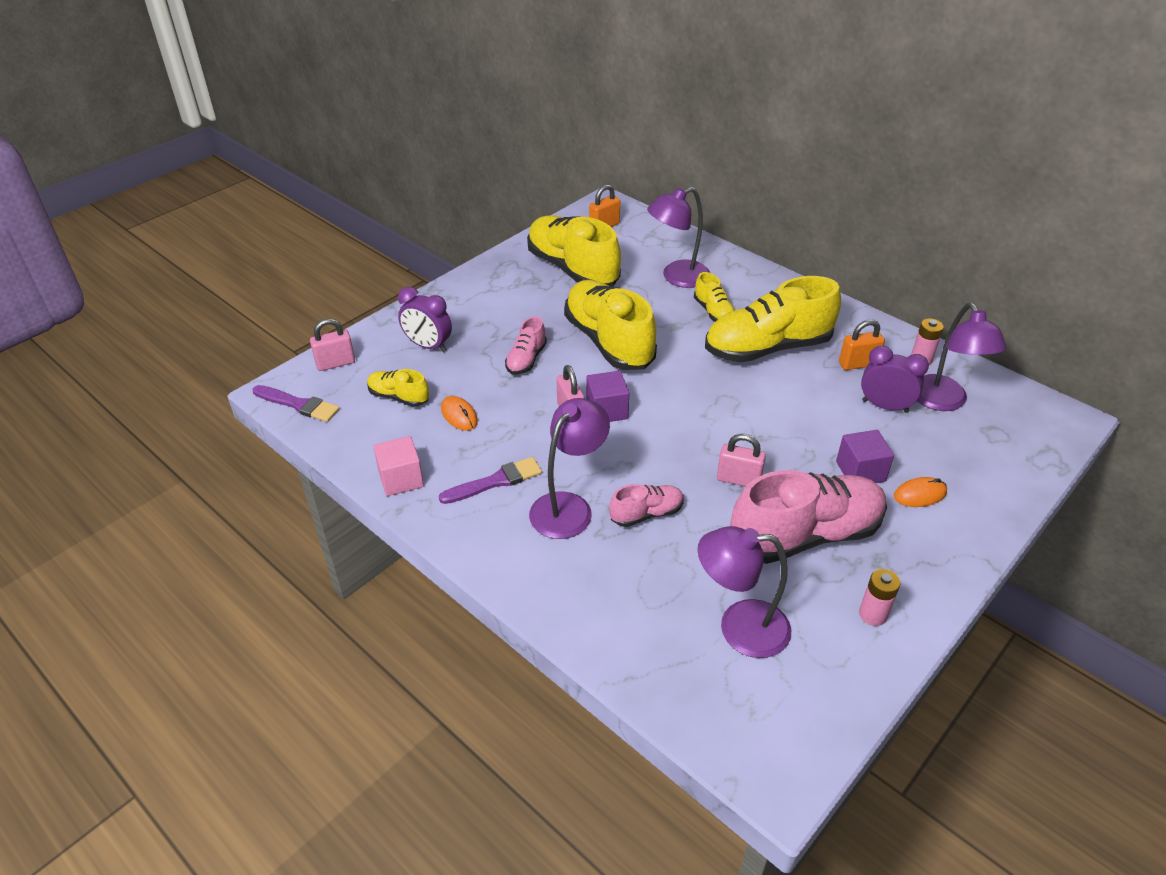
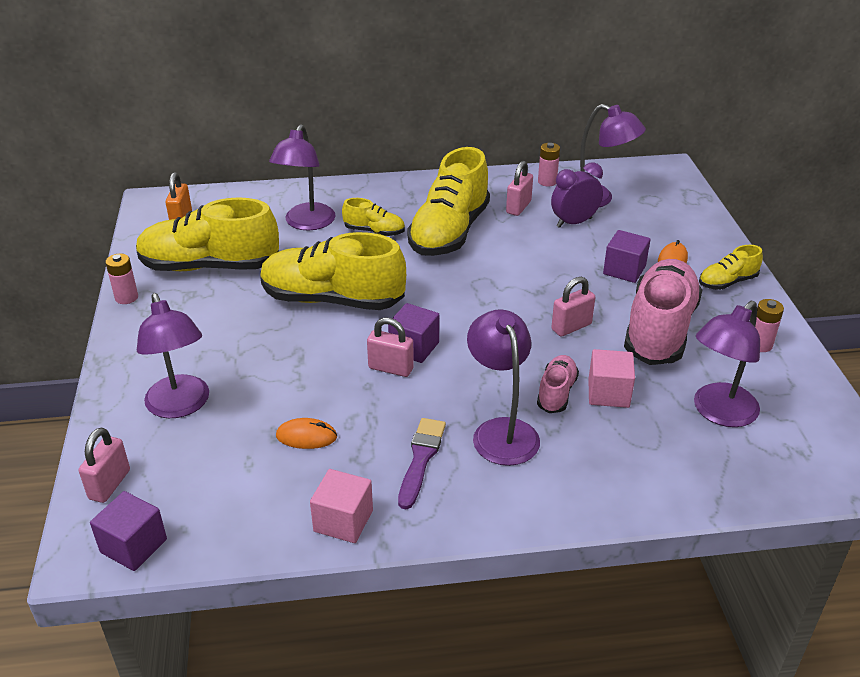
camera: 50 degrees left, 5 degrees down
(298, 404) = (133, 546): purple brush -> purple cube
(399, 397) = (226, 464): yellow shoe -> yellow shoe (727, 282)
(428, 346) = (181, 406): purple clock -> purple lamp
(499, 259) = (126, 297): none -> pink battery
(526, 359) = (289, 356): pink shoe -> none
(682, 544) = (608, 393): none -> pink cube
(858, 364) = (518, 207): orange padlock -> pink padlock

